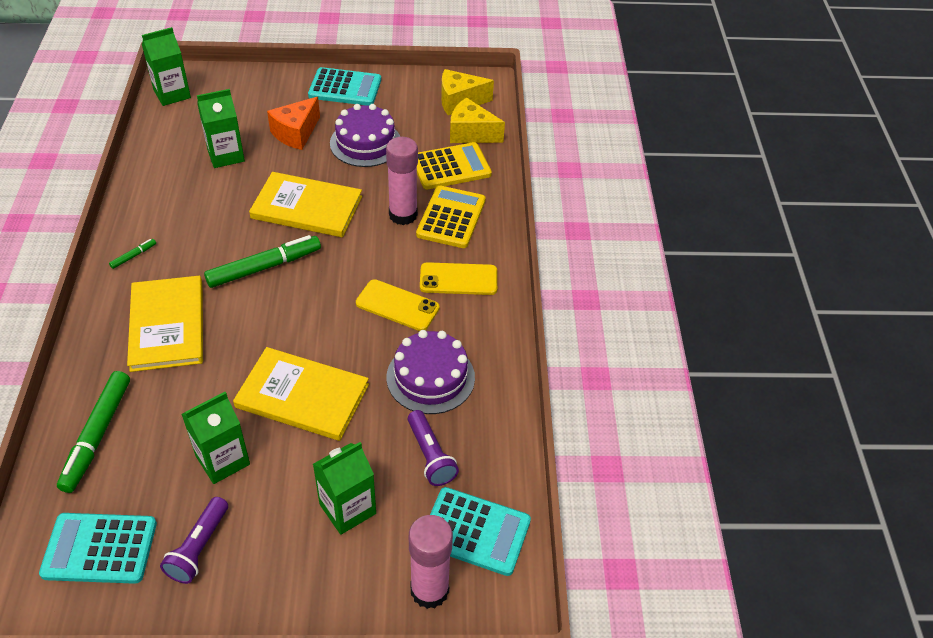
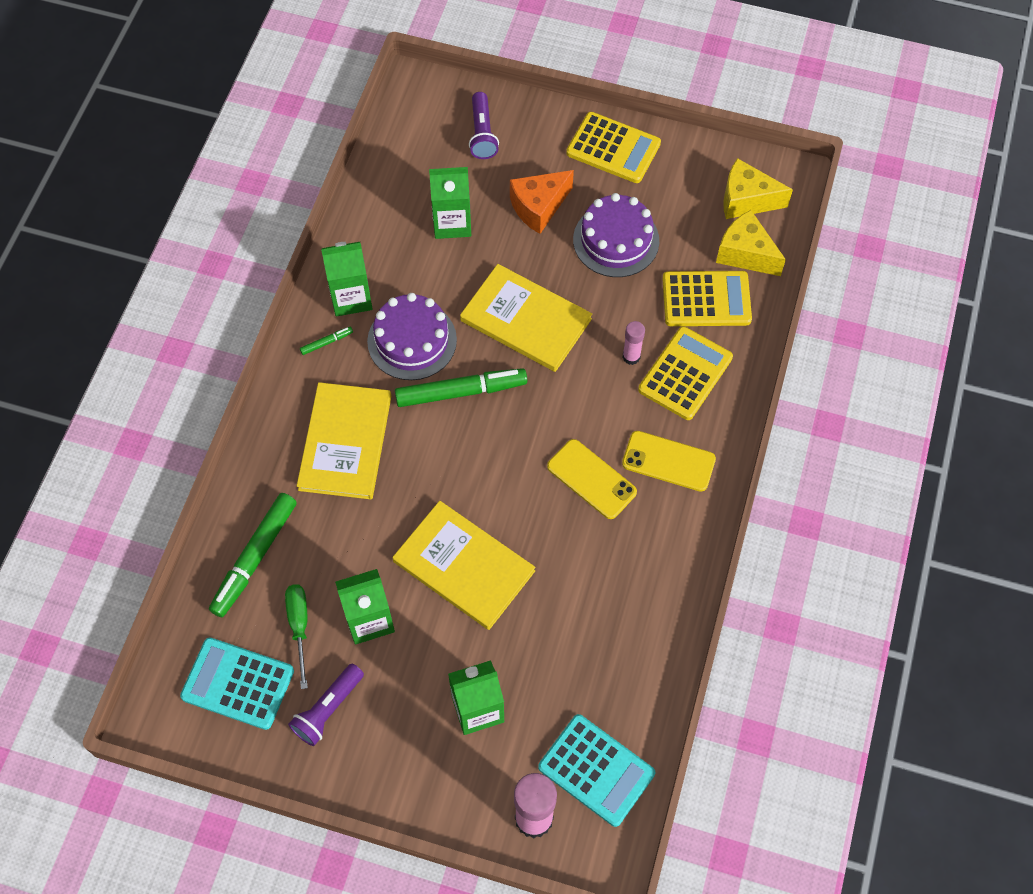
camera: 20 degrees right, 15 degrees up
(154, 483) = (299, 627): none -> green screwdriver
(172, 94) = (409, 115): green carton -> green carton (351, 297)
(345, 88) = (613, 148): turquoise calculator -> yellow calculator
(403, 215) = (631, 357): pink glue stick -> pink glue stick, size x0.54
(430, 377) = (602, 579): purple cake -> purple cake (412, 340)
(430, 455) = (575, 672): purple flashlight -> purple flashlight (482, 133)

